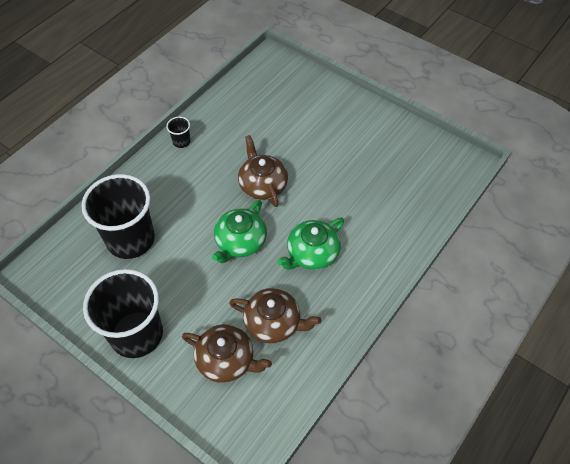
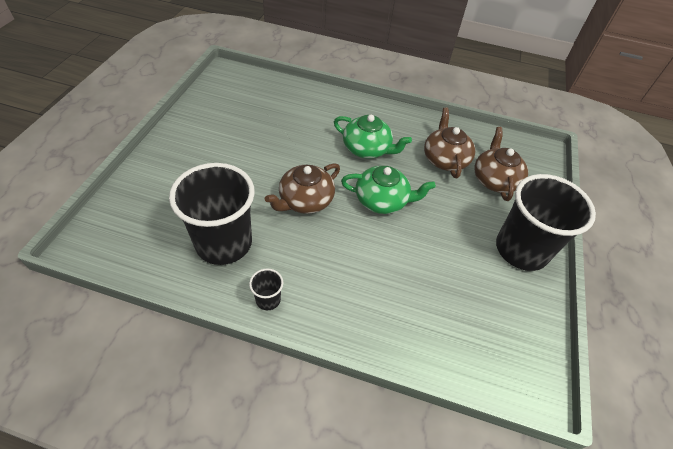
camera: 115 degrees left, 5 degrees down
(130, 239) = (431, 298): black cup -> black cup (224, 243)

